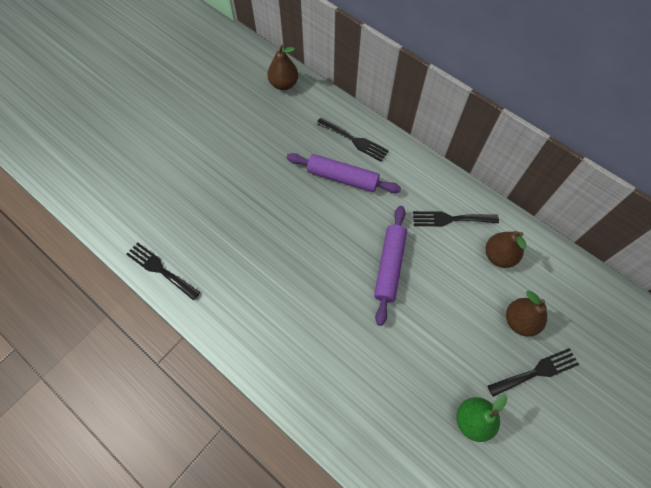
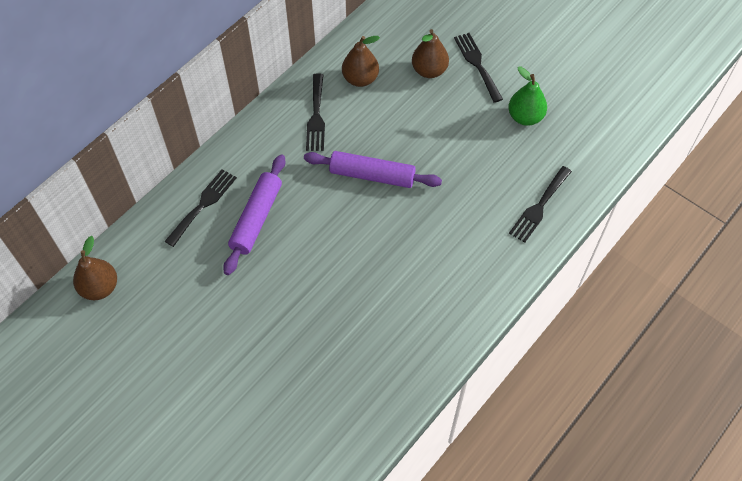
camera: 90 degrees left, 5 degrees down
(160, 269) = (376, 418): black fork -> black fork (539, 207)

